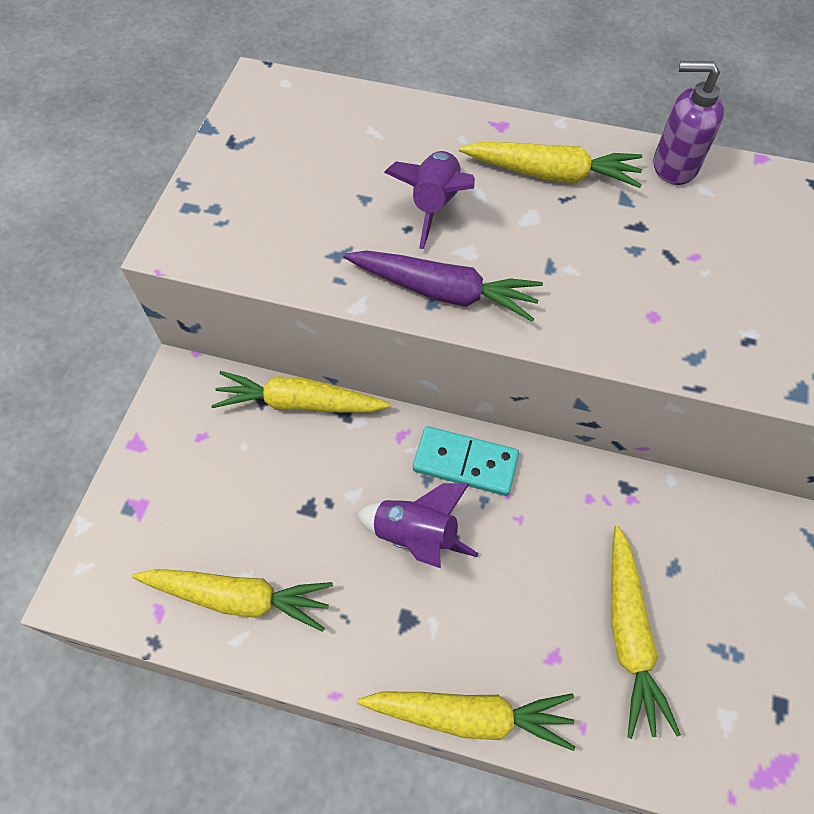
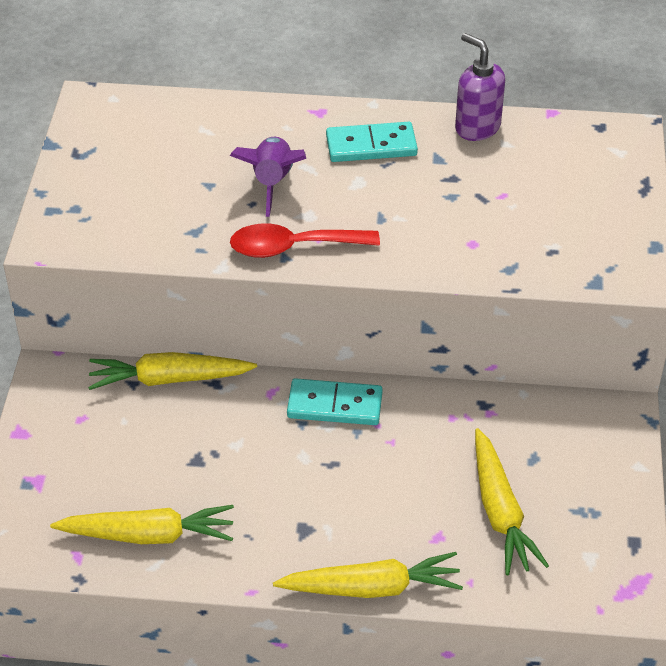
camera: 10 degrees left, 15 degrees down
(416, 536) = (300, 467): purple rocket -> none
(444, 292) = (293, 247): purple carrot -> red spoon
(551, 174) = (371, 146): yellow carrot -> turquoise domino
(674, 166) = (477, 127): purple soap dispenser -> purple soap dispenser turned 45 degrees clockwise

